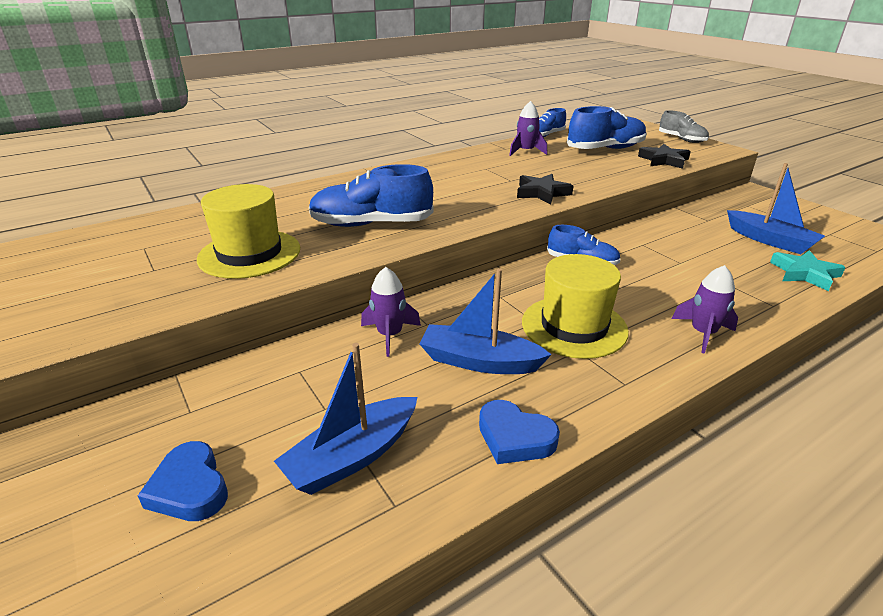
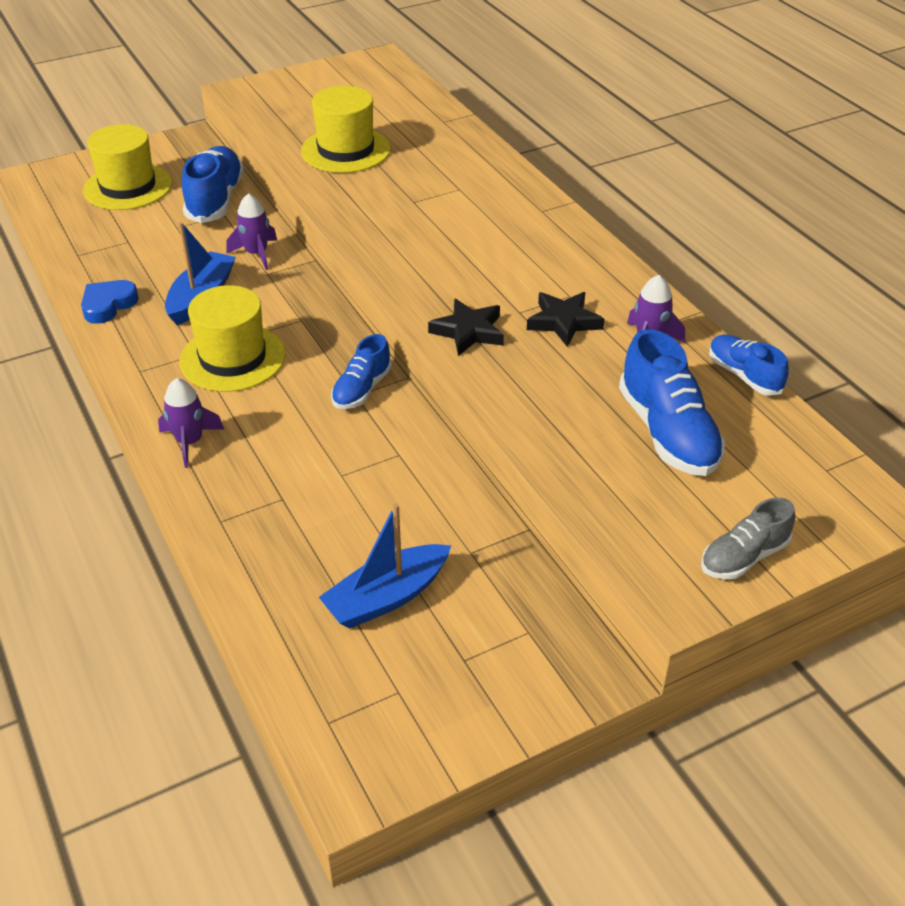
camera: 95 degrees right, 10 degrees up
(190, 488) = (128, 187): blue heart -> yellow hat
(353, 456) = (125, 239): blue boat -> none
(371, 224) = (395, 208): blue shoe -> blue shoe (215, 200)
(664, 160) = (606, 490): black star -> black star (563, 322)
(804, 273) = (282, 588): turquoise star -> none

